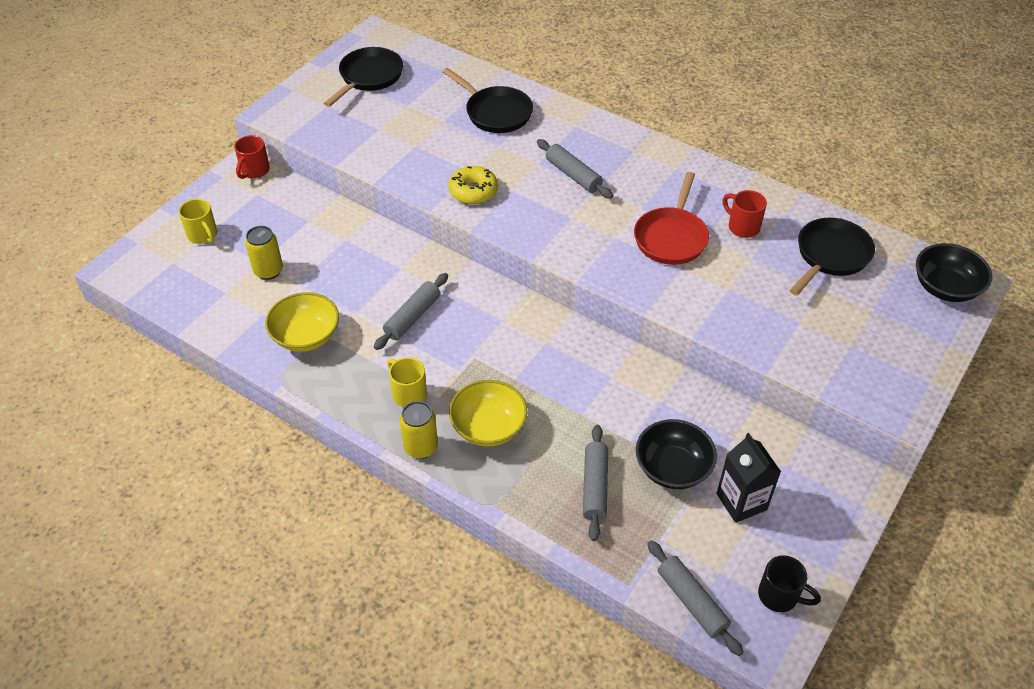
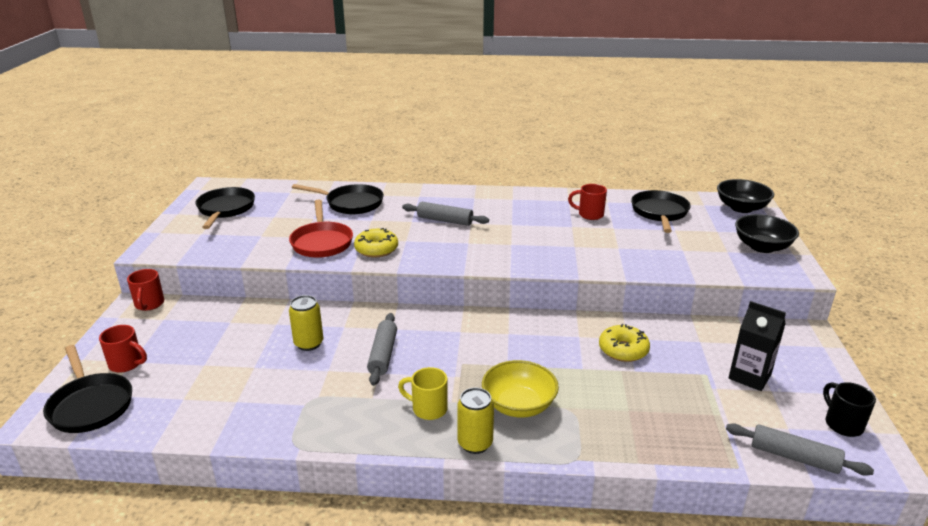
camera: 30 degrees left, 20 degrees down
(157, 268) = (90, 405): none -> black pan
(203, 235) = (127, 364): yellow mug -> red mug
(268, 271) = (217, 368): yellow can -> yellow can (309, 343)
(306, 336) = (294, 402): yellow bowl -> none
(595, 487) = (642, 411): grey rolling pin -> none
(641, 412) = (623, 350): none -> yellow donut
(671, 237) = (550, 233): red pan -> red pan (322, 242)
(672, 468) = (682, 375): black bowl -> black bowl (762, 247)
(779, 596) = (842, 424): black mug -> black mug turned 105 degrees counterclockwise

